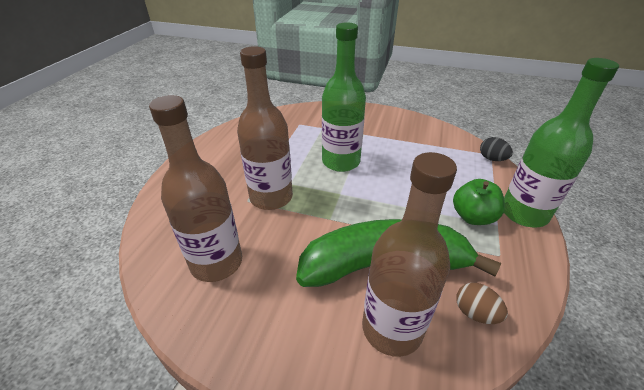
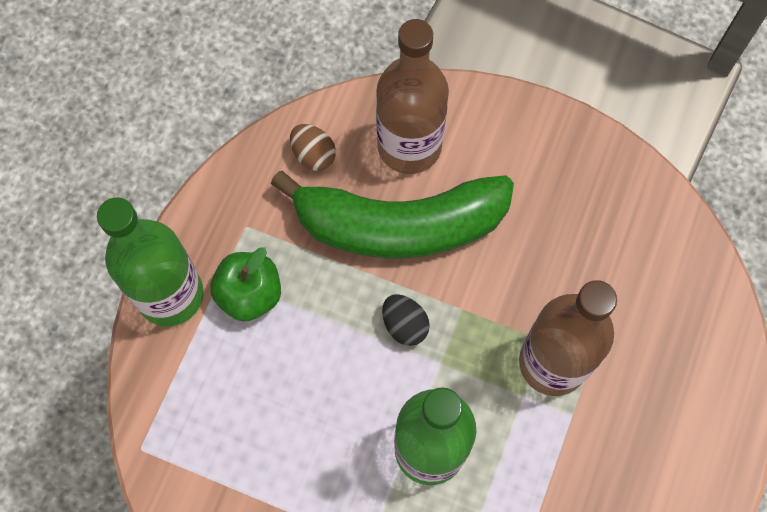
camera: 175 degrees left, 30 degrees up
(216, 262) = (614, 245): brown bottle -> none
(492, 159) = (146, 434): black egg -> black egg (404, 325)

